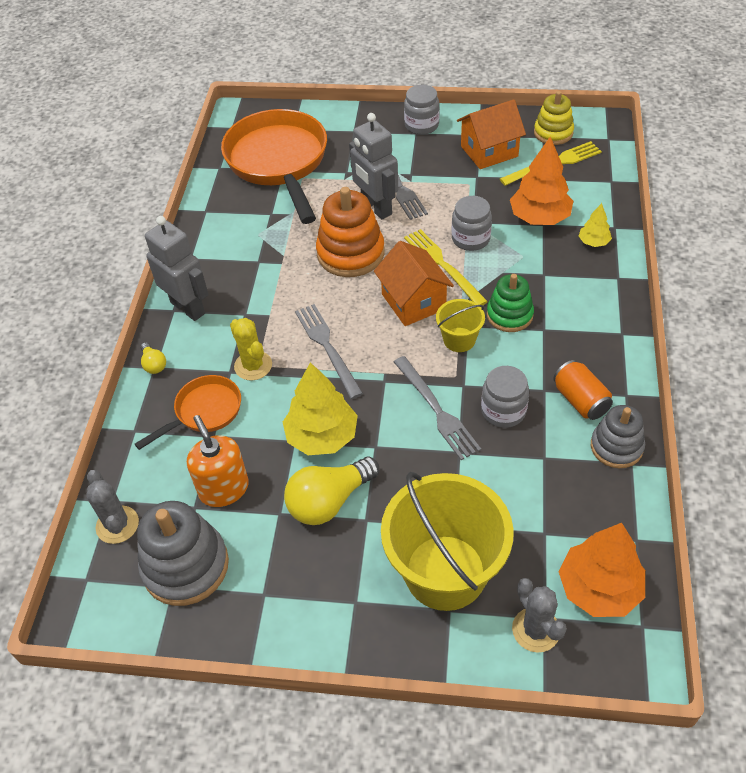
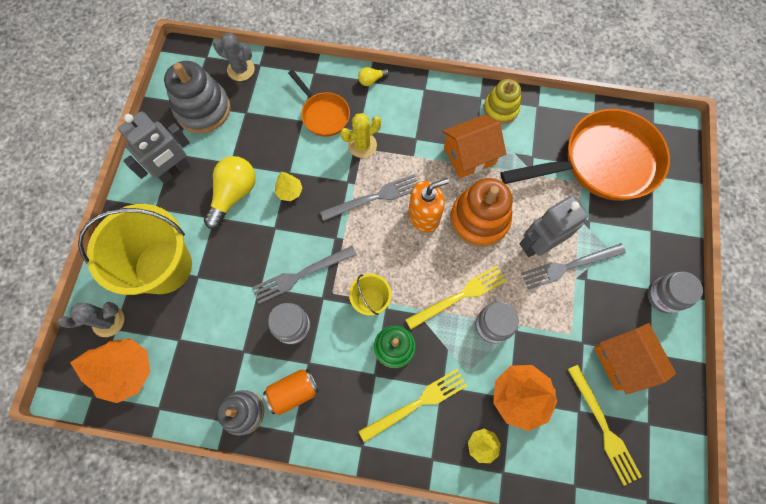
camera: 90 degrees right, 20 degrees up
(117, 525) = (241, 69): grey cactus -> grey cactus turned 45 degrees clockwise
(188, 308) = (426, 99): grey robot -> grey robot (175, 171)
(224, 489) = (256, 129): orange soap dispenser -> orange soap dispenser (424, 216)
(322, 436) = (289, 191): yellow tree -> yellow tree, size x0.51
(329, 501) = (234, 194): yellow light bulb -> yellow light bulb turned 60 degrees clockwise
(413, 302) = (417, 267): orange house -> orange house (469, 156)
(553, 133) = (656, 436): yellow stacking toy -> yellow stacking toy (500, 109)
(566, 292) = (417, 403): none -> yellow fork

